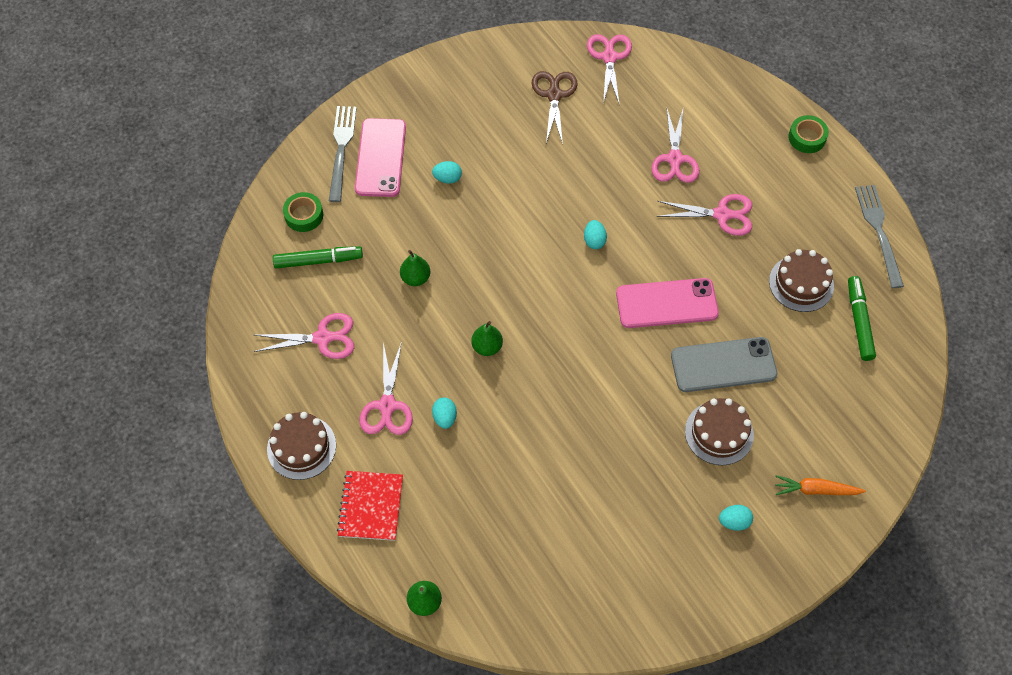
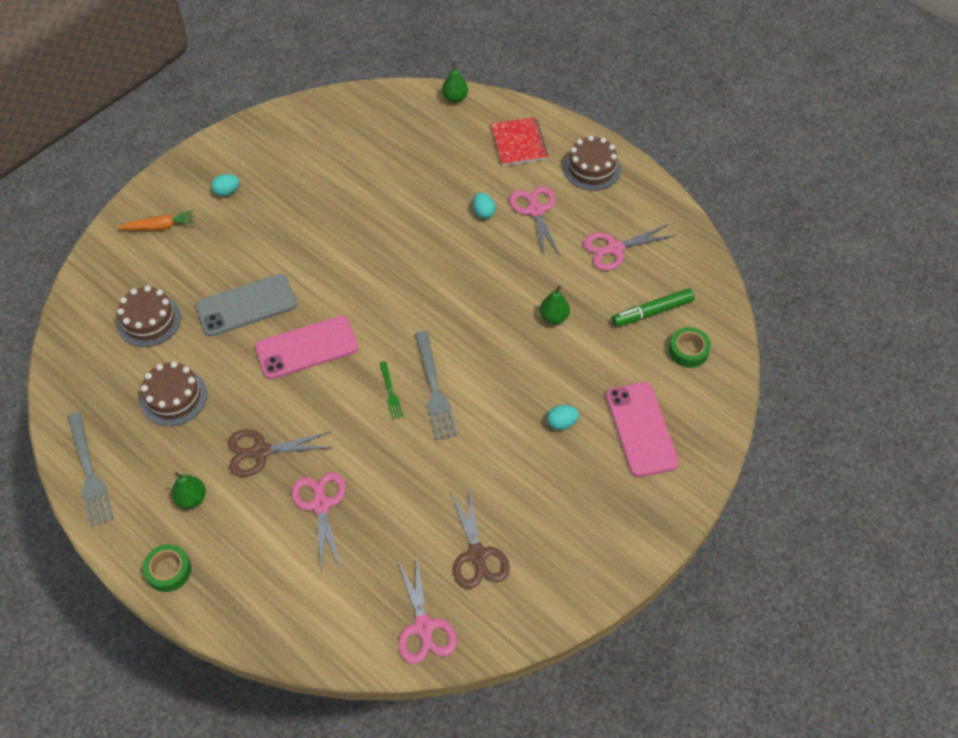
camera: 165 degrees right, 5 degrees down
(341, 149) = (686, 429): grey fork -> grey fork (434, 389)
(487, 347) = (466, 273): green pear -> green pear (191, 498)
(594, 241) = (390, 392): turquoise egg -> green fork
(719, 433) = (245, 251): brown cake -> brown cake (149, 320)
(722, 215) = (261, 451): pink scissors -> brown scissors
(859, 321) = (115, 373): green marker -> none

